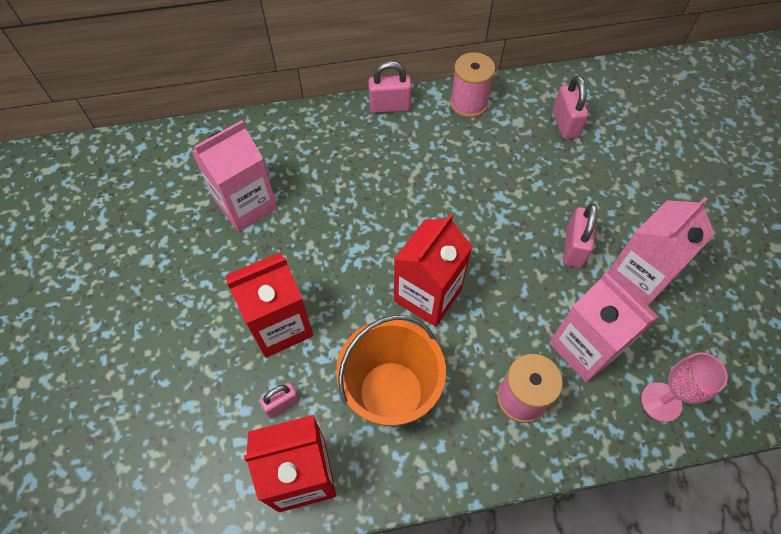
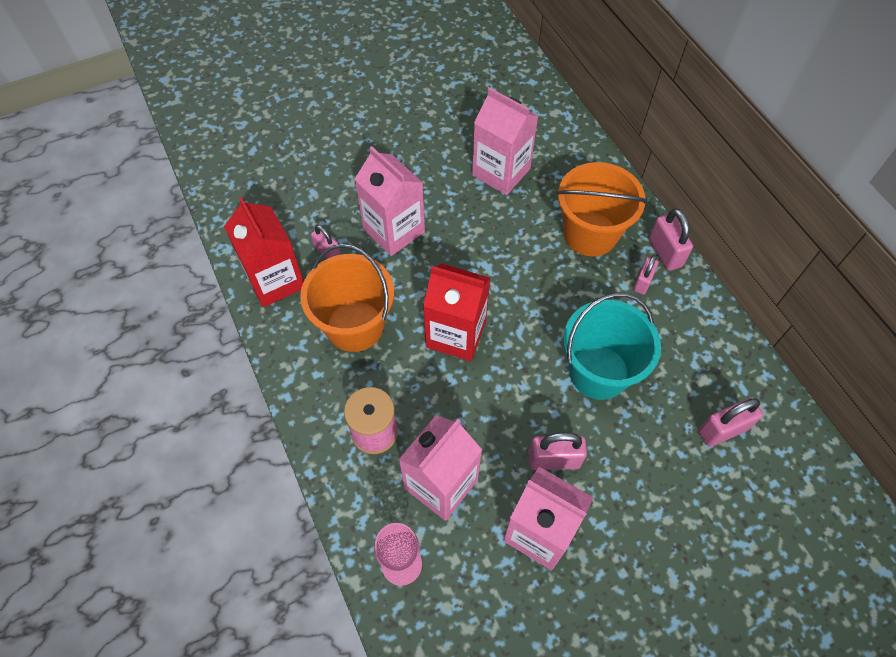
camera: 75 degrees right, 0 degrees up
(280, 325) = (394, 230): red carton -> pink carton
(350, 153) = (590, 234): none -> orange bucket
(414, 131) = (642, 282): none -> pink padlock
(468, 104) = (705, 325): pink spool -> none
(495, 190) = (598, 372): none -> turquoise bucket

